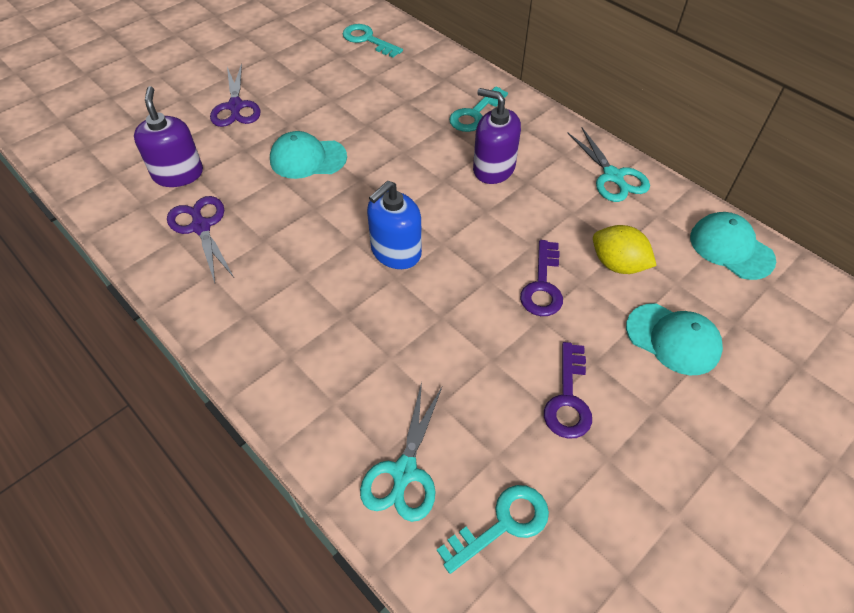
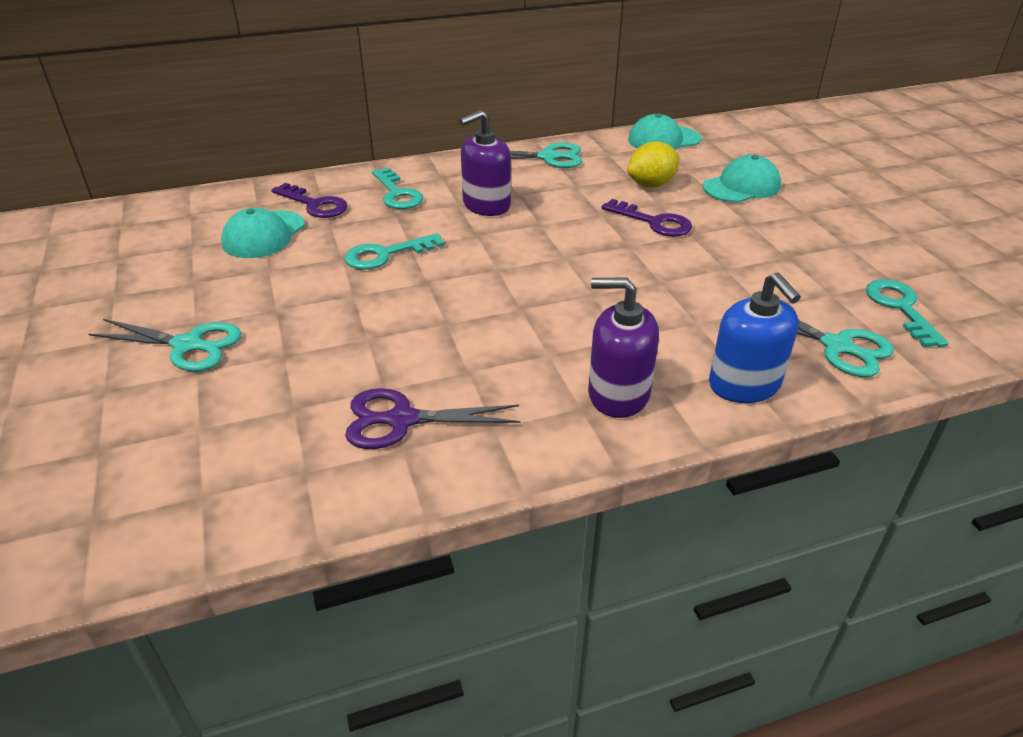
camera: 65 degrees left, 15 degrees down
(178, 174) = (273, 424): purple soap dispenser -> purple soap dispenser (618, 394)
(235, 106) = (187, 345): purple scissors -> turquoise scissors
(308, 158) = (356, 309): turquoise cap -> turquoise cap (264, 235)
(367, 40) = (188, 221): turquoise key -> turquoise key (386, 255)
(396, 252) = (557, 285): blue soap dispenser -> blue soap dispenser (744, 384)
(568, 399) = (783, 245): purple key -> purple key (315, 204)

